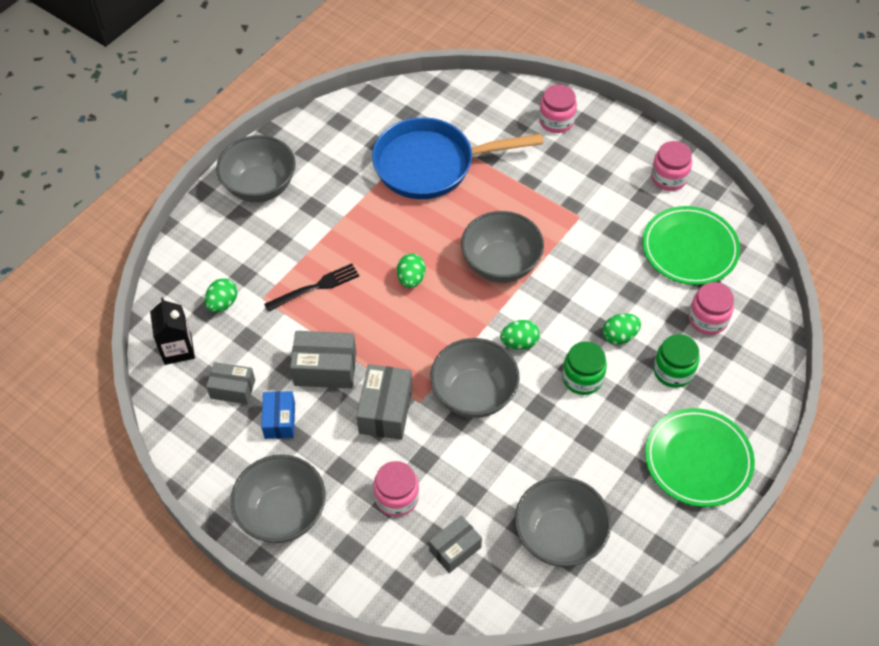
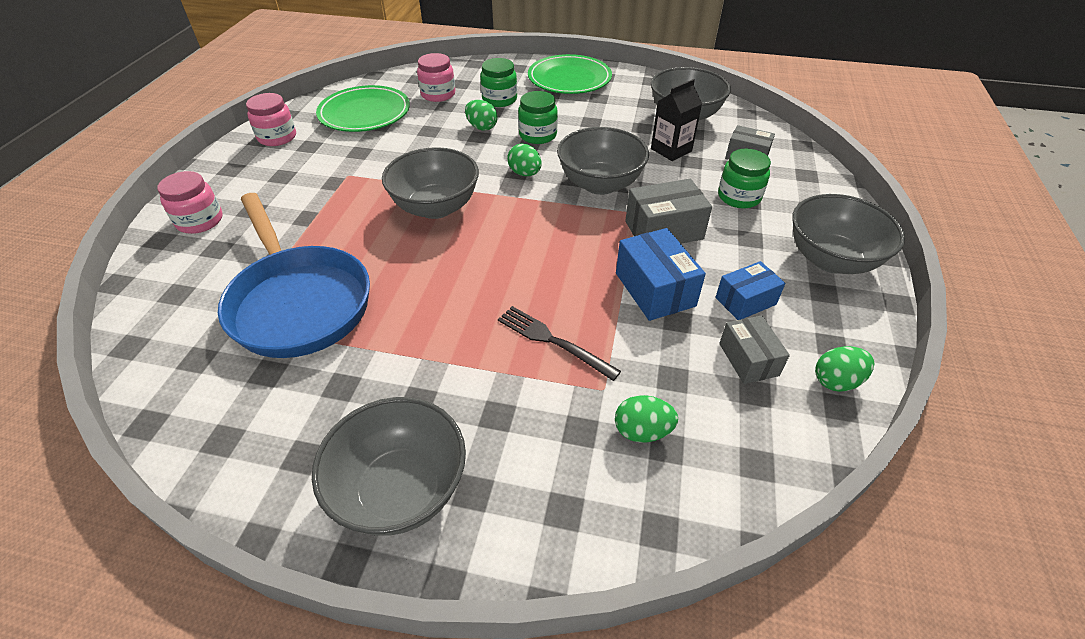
camera: 115 degrees left, 10 degrees down
(178, 349) = (748, 449): black carton -> black carton (671, 150)
(325, 368) = (654, 289): grey box -> blue box
(397, 497) = (739, 197): pink jar -> green jar
(411, 279) = (491, 263): green egg -> green egg (836, 381)

